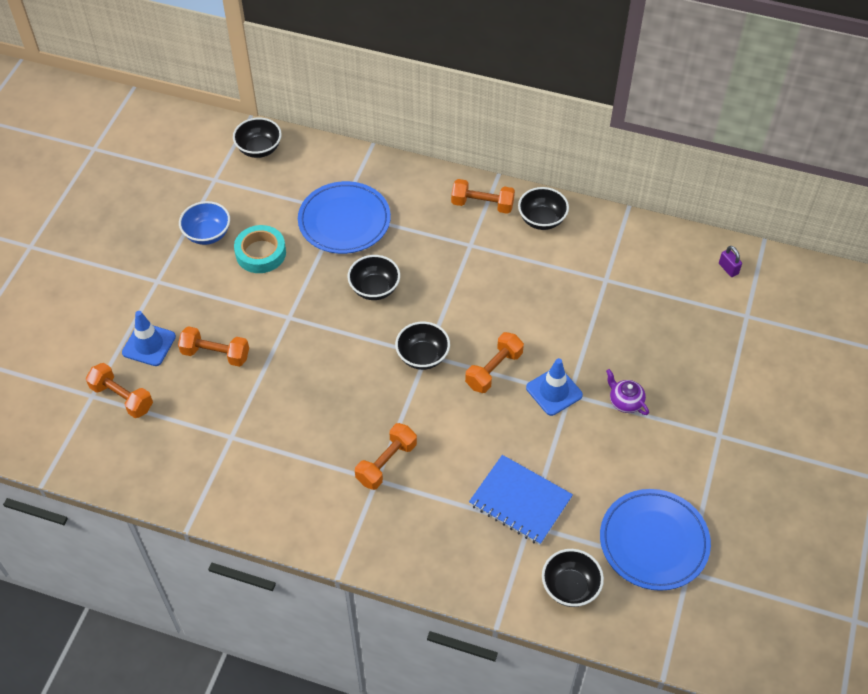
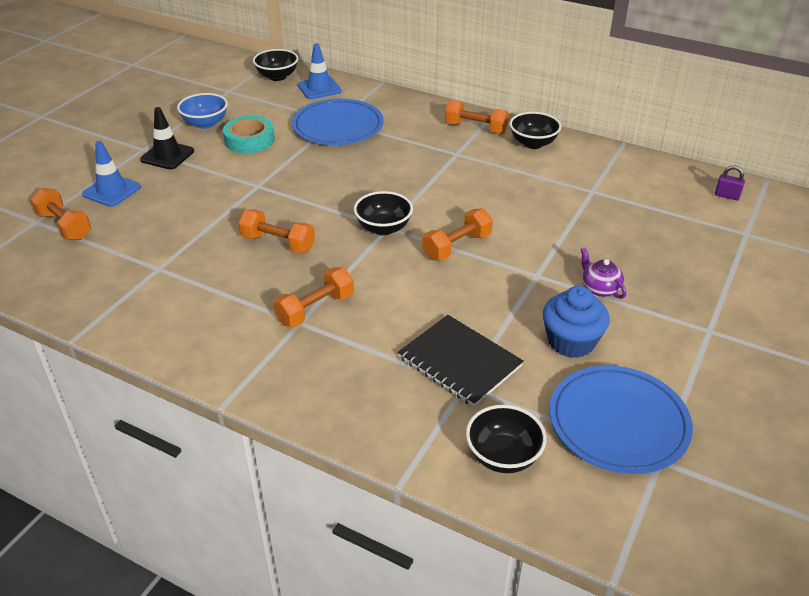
camera: 10 degrees right, 15 degrees down
(185, 287) = (167, 155): none -> black traffic cone
(215, 354) = (173, 204): orange dumbbell -> orange dumbbell (278, 243)
(374, 288) = (350, 174): black bowl -> none
(520, 501) = (459, 362): blue notebook -> black notebook
(554, 391) = (519, 271): blue traffic cone -> blue traffic cone (319, 88)
(608, 465) = (571, 341): none -> blue cupcake
(728, 269) = (727, 196): purple padlock -> purple padlock turned 45 degrees counterclockwise

